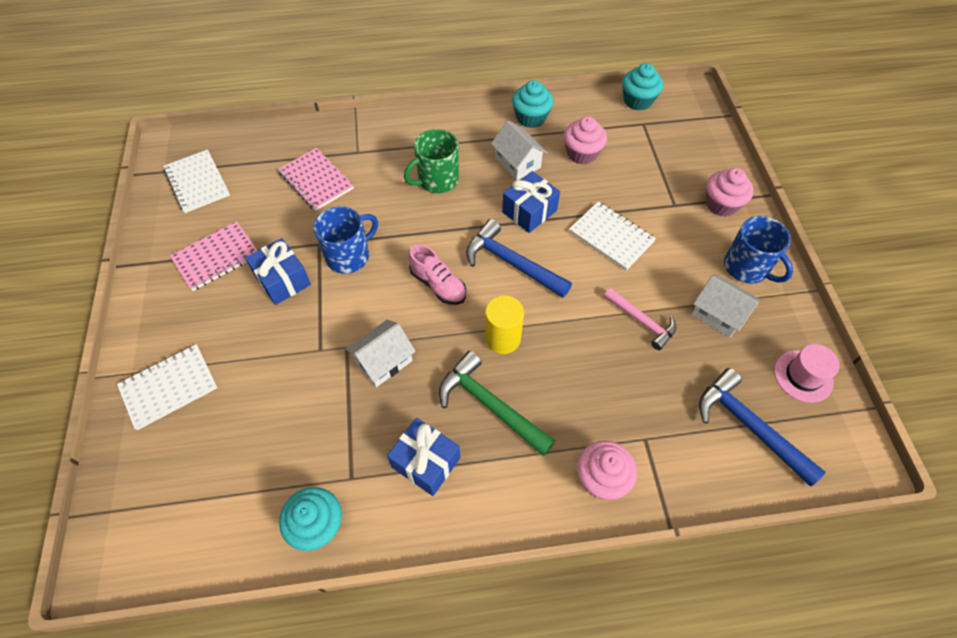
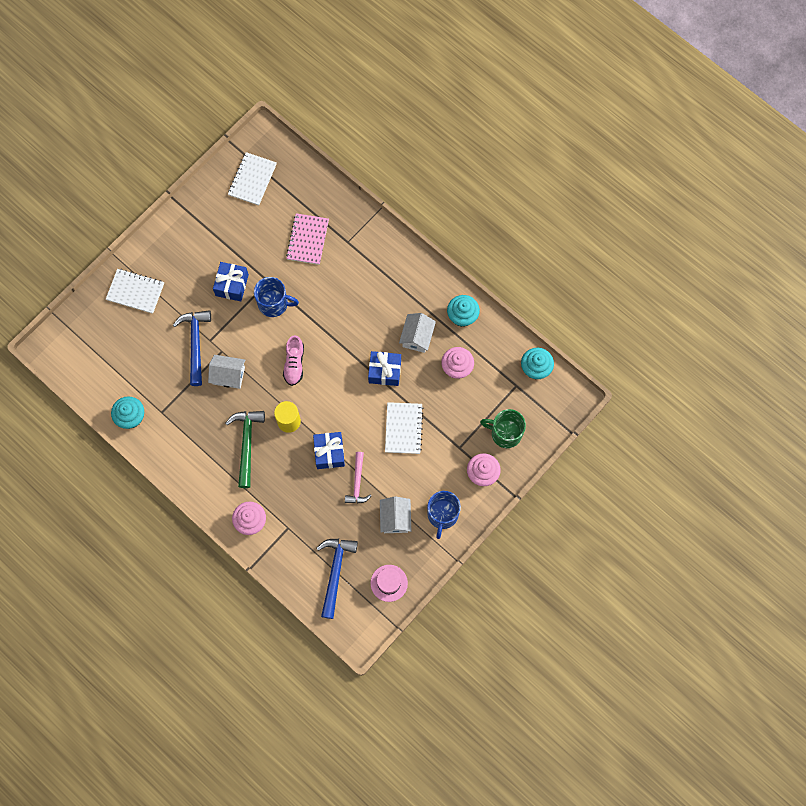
camera: 50 degrees right, 15 degrees up
(216, 257) = (217, 239): pink notebook -> none
(426, 462) = (195, 438): blue gift -> blue gift (329, 453)
(437, 180) = (364, 303): green mug -> green mug (505, 433)
(511, 263) = (340, 389): blue hammer -> blue hammer (195, 343)

